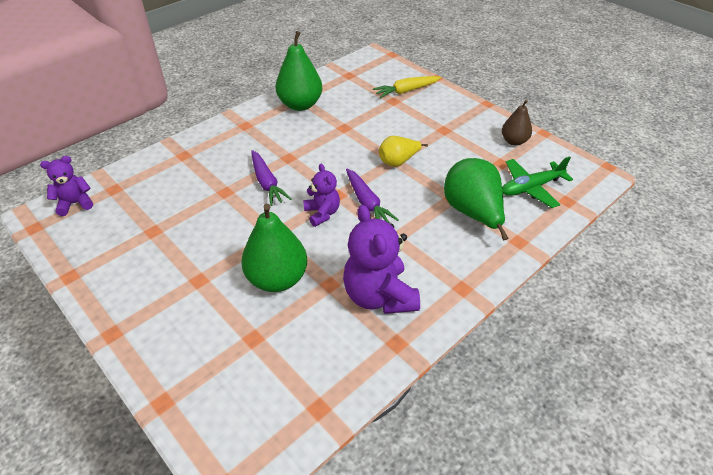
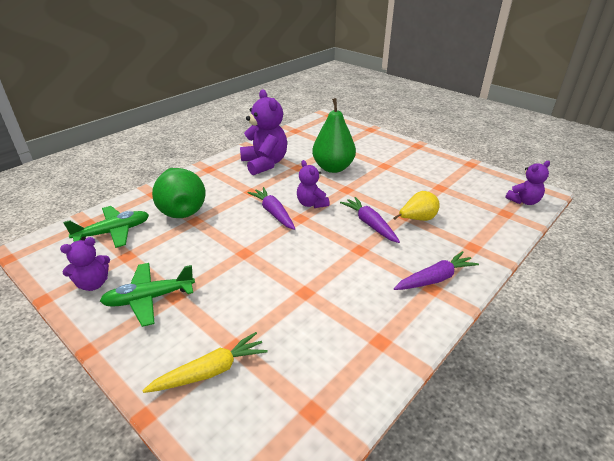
camera: 175 degrees right, 10 degrees down
(238, 131) = (435, 278): none -> purple carrot
(300, 105) = (375, 328): green pear -> none
(398, 161) = (240, 251): yellow pear -> yellow pear (417, 219)
(462, 129) = (149, 298): none -> green plane
(514, 141) = (93, 284): brown pear -> purple teddy bear

